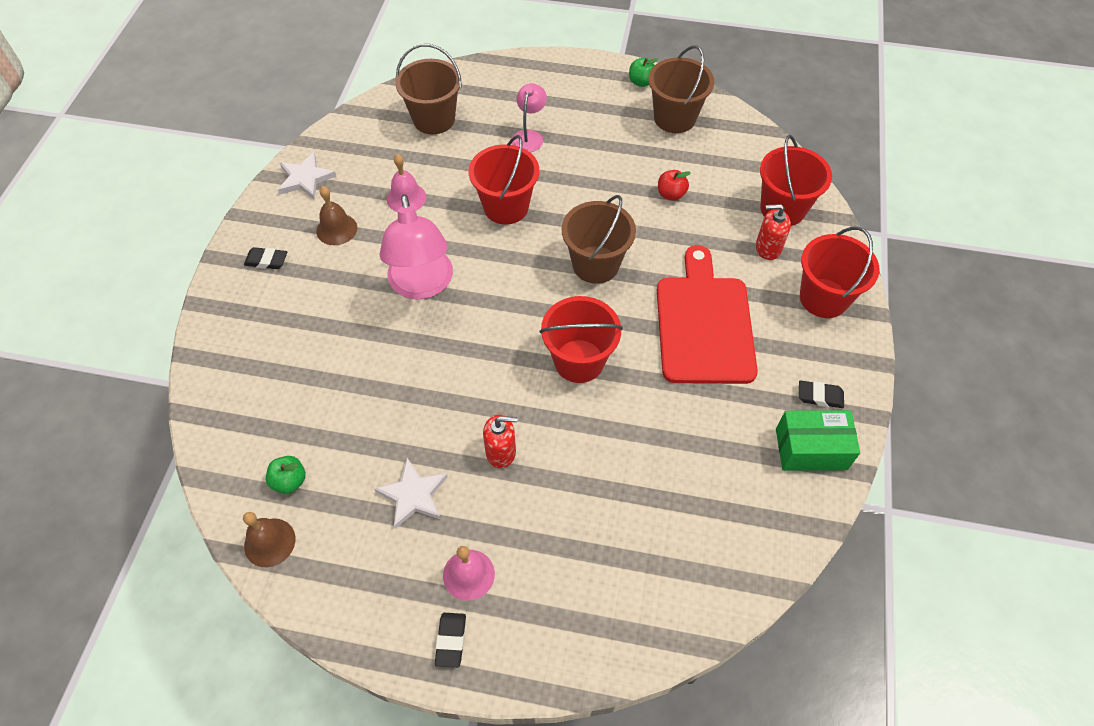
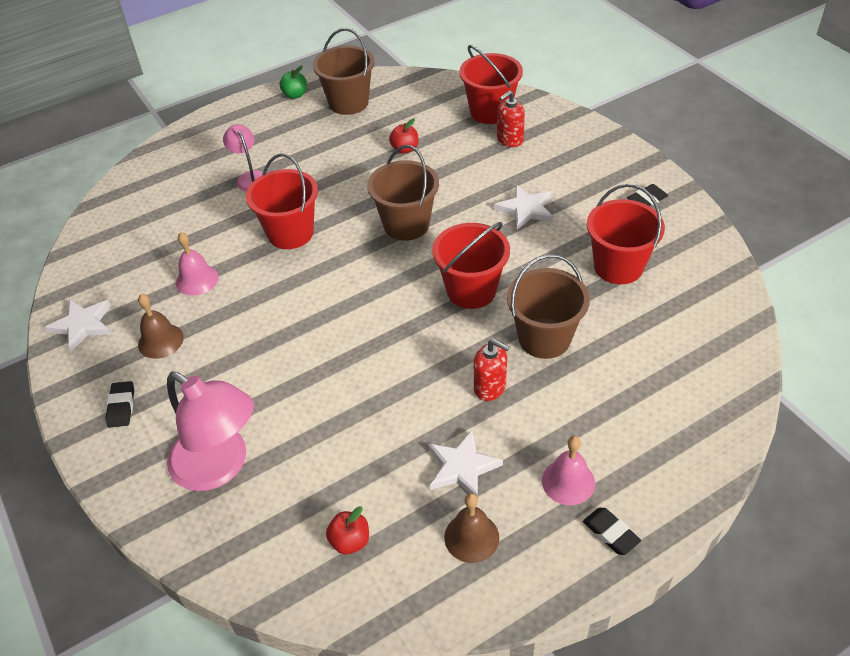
camera: 40 degrees left, 10 degrees down
(266, 260) = (121, 407): black eraser -> black eraser turned 60 degrees counterclockwise
(269, 542) = (389, 597): brown bell -> brown bell (471, 537)
(289, 481) = (350, 541): green apple -> red apple
(422, 285) = (288, 328): pink lamp -> pink lamp (220, 466)
(434, 119) = (152, 213): brown bucket -> brown bucket (544, 338)
(501, 452) = (490, 387): red soap dispenser -> red soap dispenser turned 75 degrees clockwise
(704, 324) = (526, 209): red cutting board -> white star
(811, 449) = (679, 232): green box -> none
(823, 298) = (579, 145): red bucket -> red bucket (618, 266)

